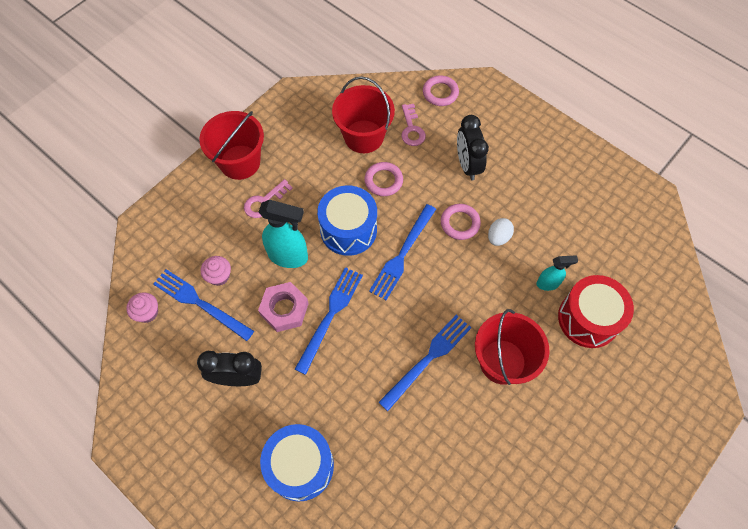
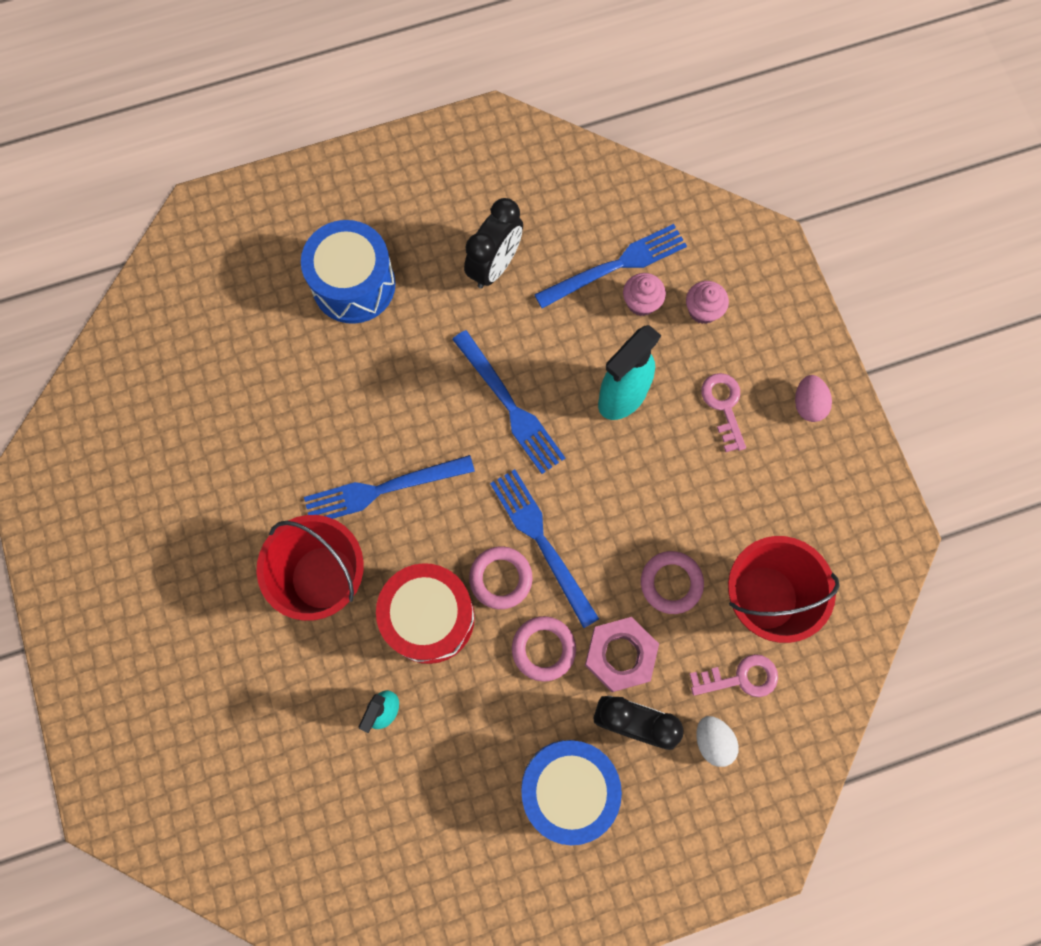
camera: 120 degrees right, 10 degrees up
(147, 312) = (637, 204): pink cupcake -> pink cupcake (703, 310)
(240, 162) = (808, 404): red bucket -> pink egg
(284, 309) = (550, 357): pink nut -> pink nut (620, 655)
(348, 229) = (619, 492): blue drum -> blue drum (568, 788)
(411, 129) = (740, 678): pink key -> pink key turned 150 degrees clockwise
(427, 359) = (383, 489): blue fork -> blue fork turned 90 degrees clockwise
(440, 93) = (788, 766): pink ring -> pink ring (500, 578)
(498, 237) = (491, 689): white egg -> white egg (713, 741)
(588, 319) = (306, 730): red drum -> red drum (429, 617)

